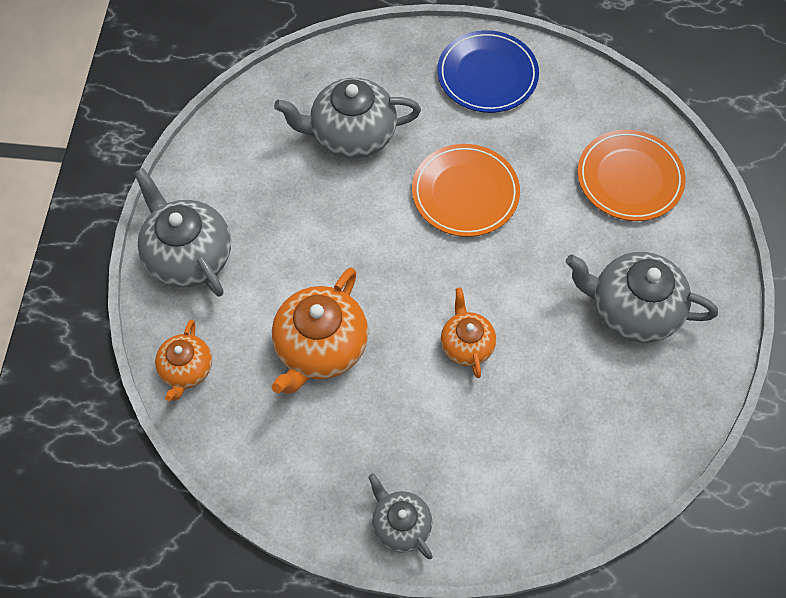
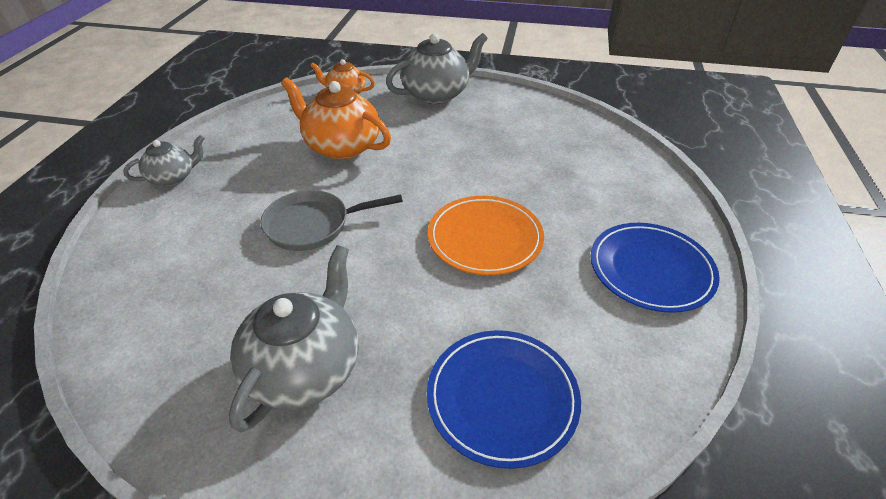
camera: 95 degrees right, 20 degrees down
(351, 135) = (552, 170): grey teapot -> none
(466, 344) = (313, 225): orange teapot -> grey pan
(629, 178) = (502, 398): orange plate -> blue plate

